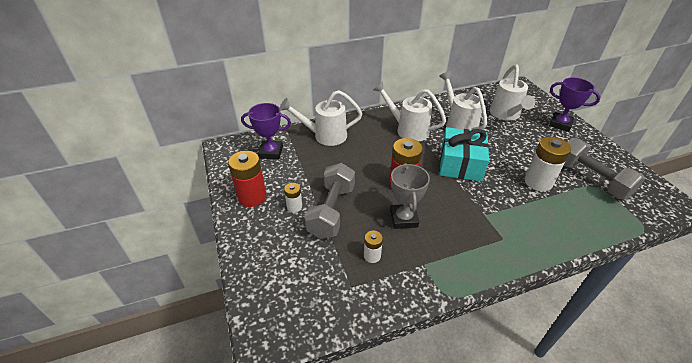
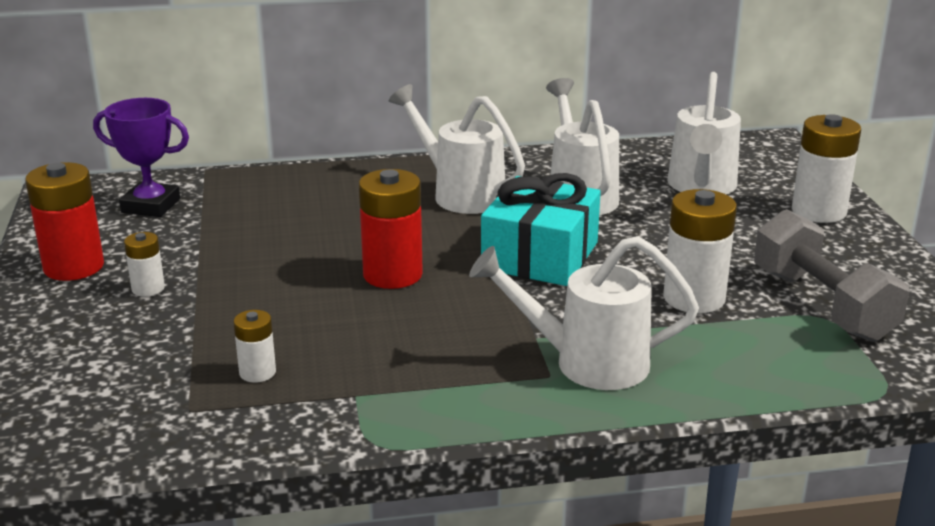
camera: 10 degrees right, 15 degrees down
(325, 136) = (277, 190): white watering can -> white watering can (587, 363)
(331, 211) = (219, 301): grey dumbbell -> none
(403, 219) = (359, 326): grey trophy -> none
(560, 124) = (818, 211): purple trophy -> white battery

